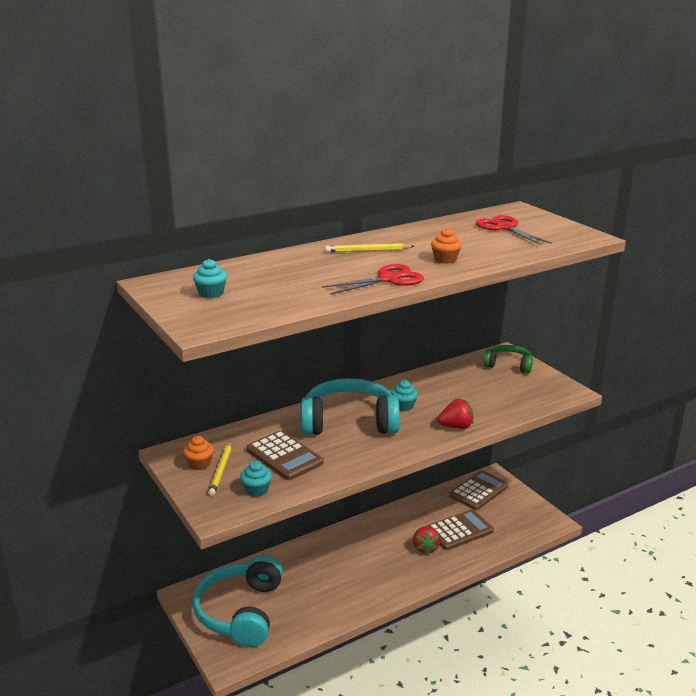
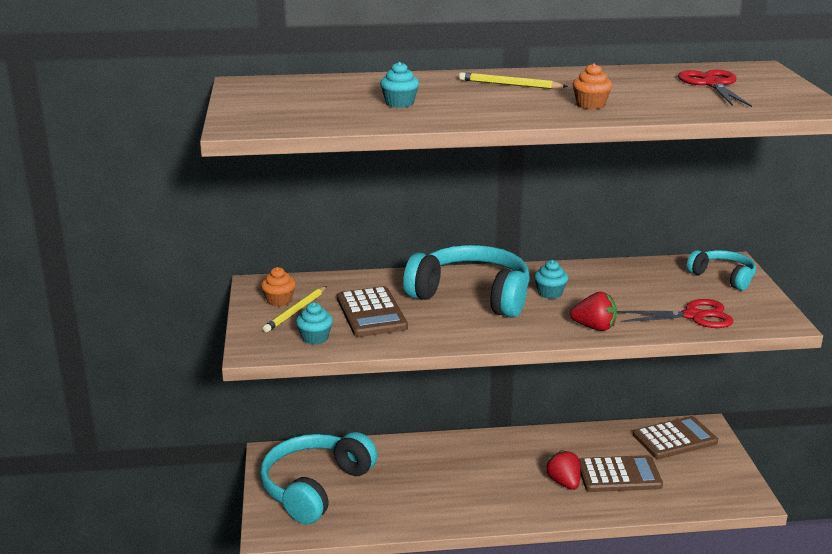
camera: 25 degrees right, 0 degrees up
(211, 293) = (289, 99): turquoise cupcake -> turquoise cupcake (399, 103)
(388, 279) = (496, 114): red scissors -> red scissors (694, 316)
(425, 548) = (564, 482): red strawberry -> red strawberry turned 135 degrees clockwise
(508, 365) = (723, 277): green headphones -> turquoise headphones

